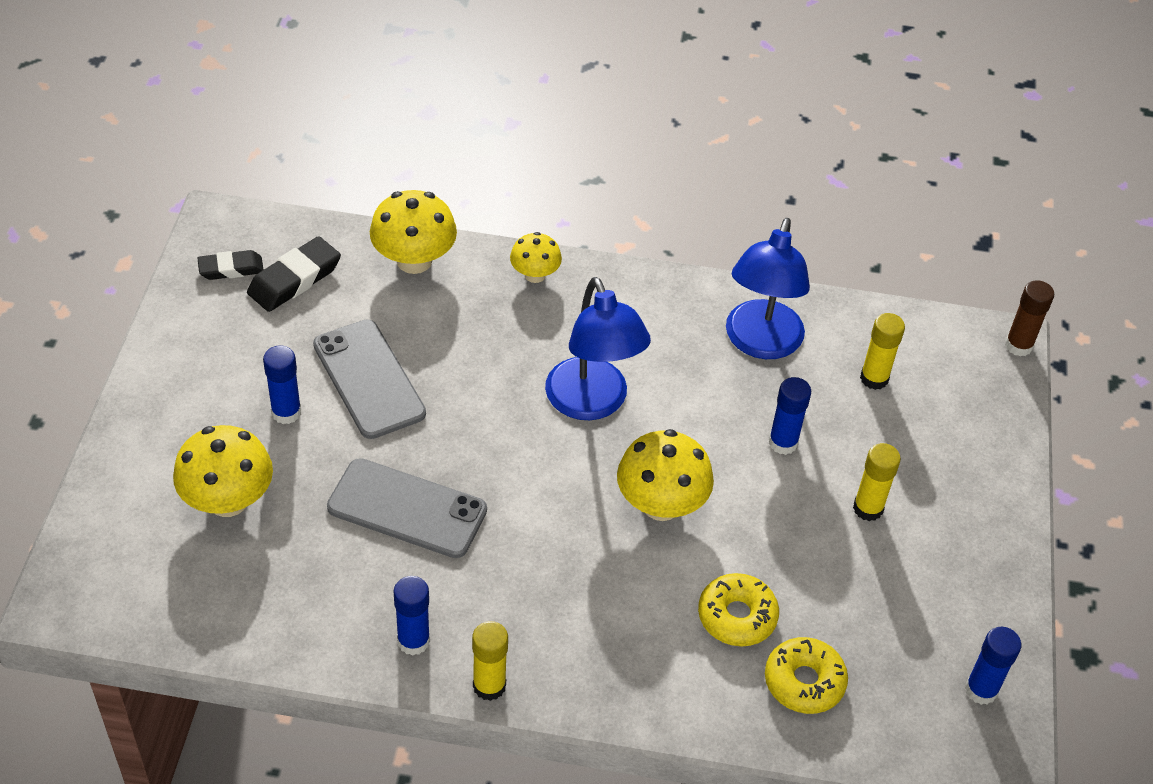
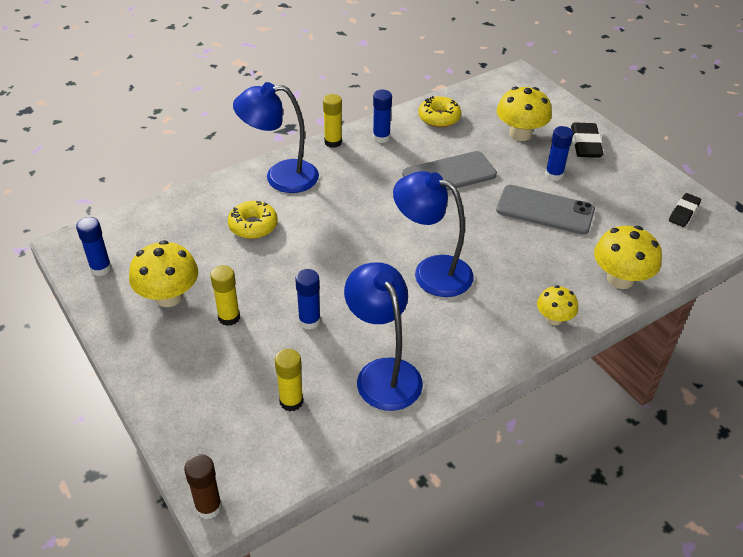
camera: 140 degrees right, 5 degrees down
(294, 279) = (651, 228): black eraser -> black eraser (585, 144)
(627, 675) = (280, 177): none -> blue lamp
(661, 504) = (340, 248): yellow mushroom -> yellow mushroom (169, 297)
(804, 682) = (196, 220): yellow donut -> yellow donut (439, 117)

